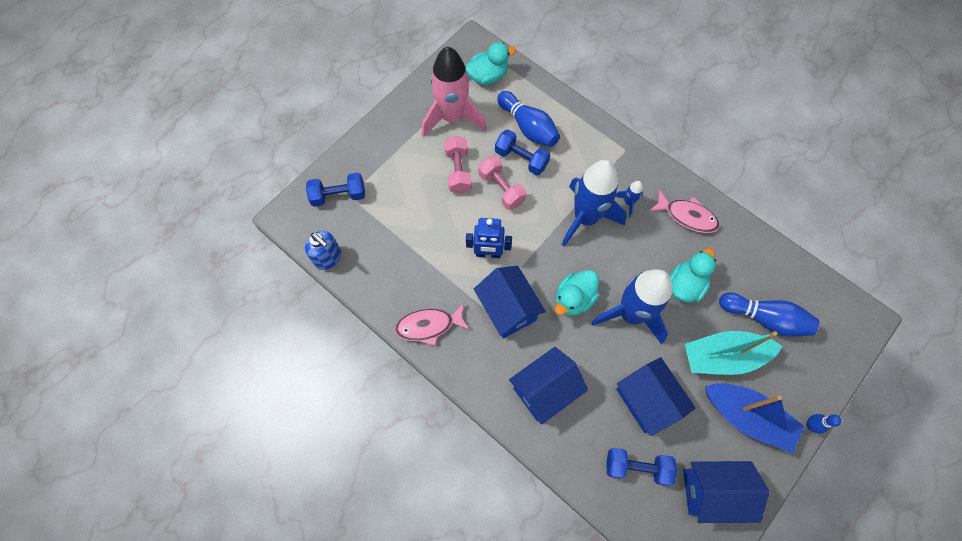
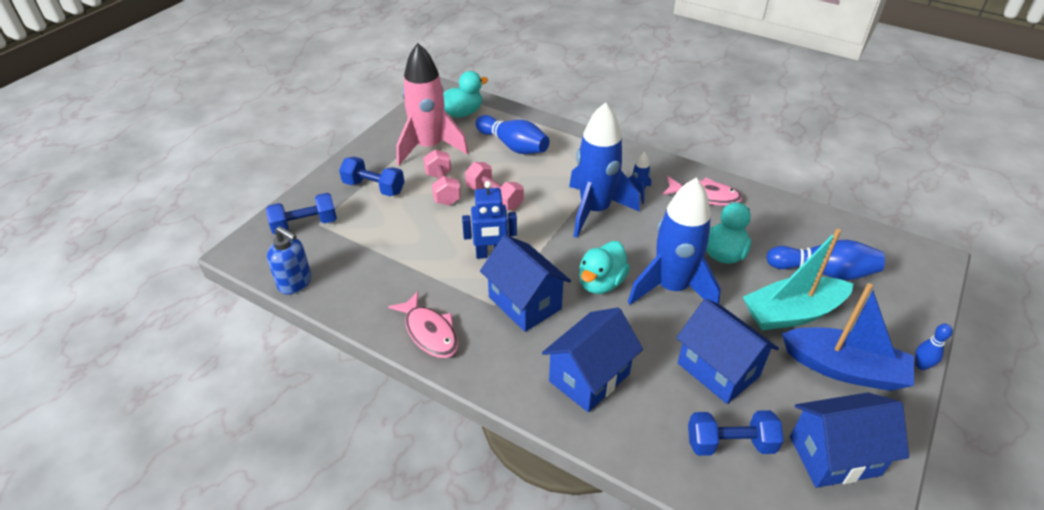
camera: 10 degrees left, 25 degrees down
(428, 326) = (429, 332): pink fish -> pink fish turned 105 degrees counterclockwise
(521, 159) = (511, 171): blue dumbbell -> blue dumbbell (374, 187)

